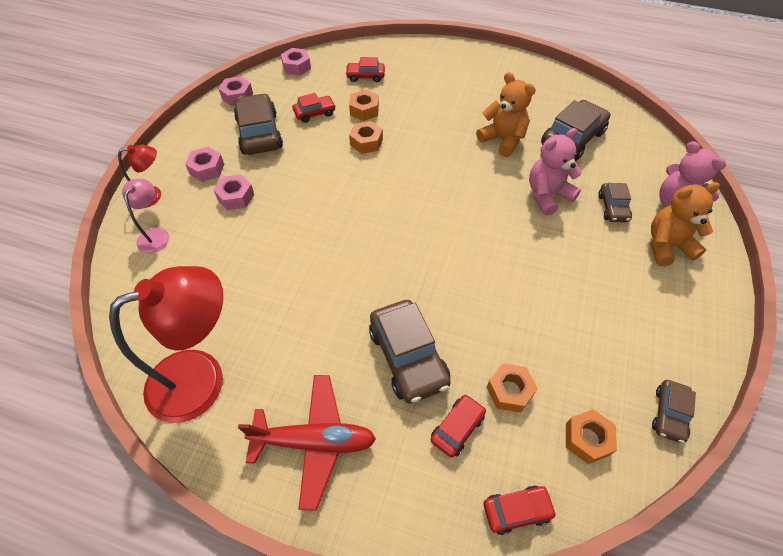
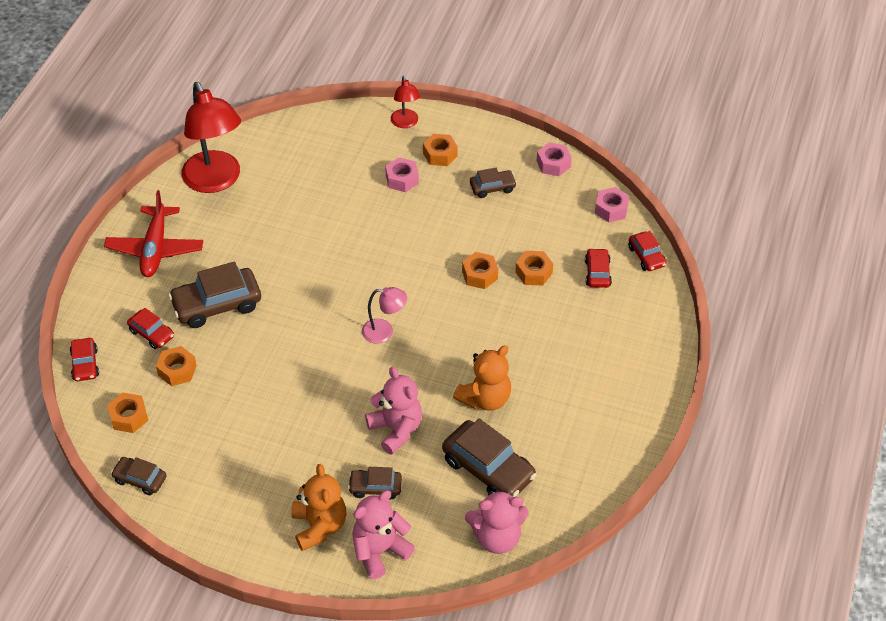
camera: 90 degrees right, 5 degrees down
(155, 235) = (358, 132): pink lamp -> pink lamp (384, 332)
(207, 169) = (440, 154): pink nut -> orange nut
(259, 133) = (492, 188): brown car -> brown car, size x0.55
(314, 113) = (527, 230): red car -> red car (646, 256)
(634, 134) = (496, 537): none -> pink teddy bear

